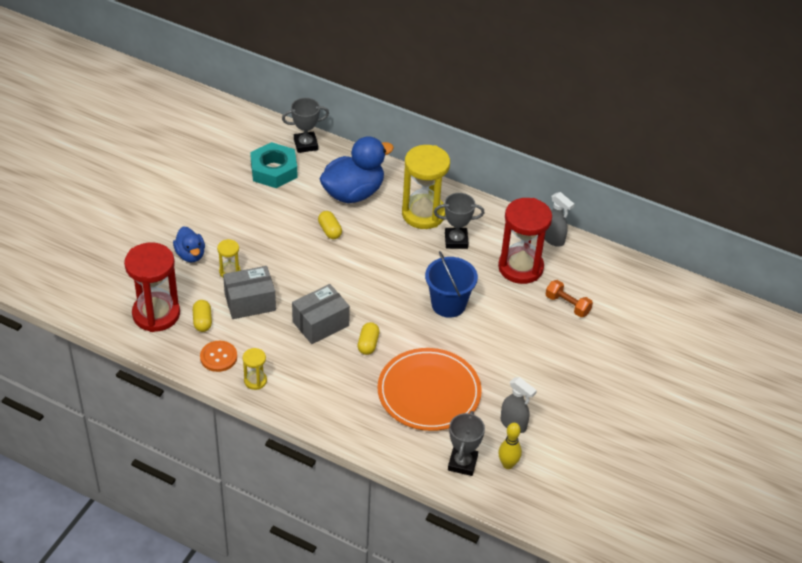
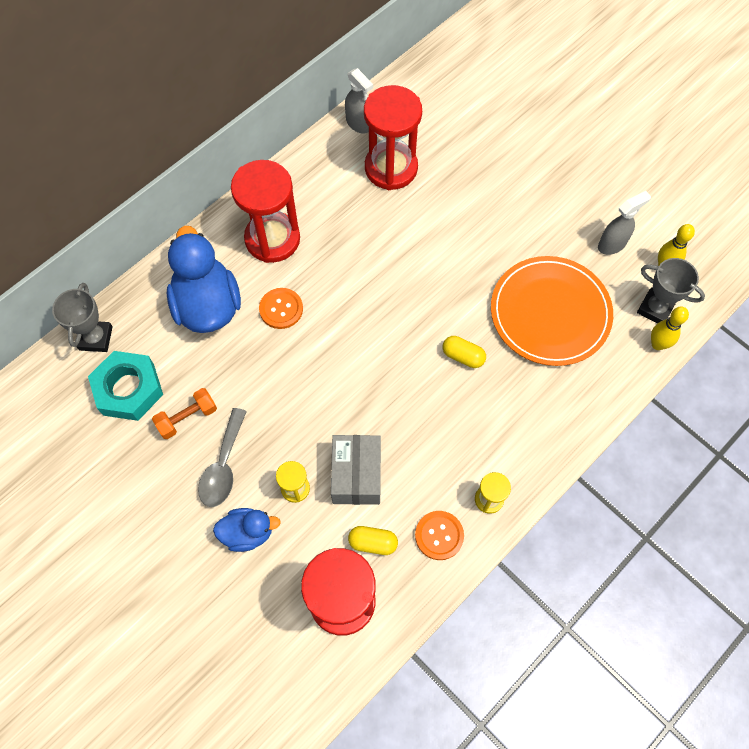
camera: 70 degrees left, 20 degrees up
(234, 231) = (223, 466): none -> grey spoon
(320, 323) = (416, 400): grey box -> none
(330, 231) = (264, 350): yellow capsule -> none
(366, 232) = (281, 309): none -> orange button
(423, 214) = (272, 239): yellow hourglass -> red hourglass
(428, 469) = (657, 344): none -> yellow bowling pin
(448, 304) = (425, 255): blue bucket -> none
(456, 240) = (328, 218): grey trophy -> none
(553, 239) = (358, 124): grey spray bottle -> grey spray bottle turned 75 degrees clockwise
(567, 305) = (459, 142): orange dumbbell -> orange dumbbell (187, 418)

